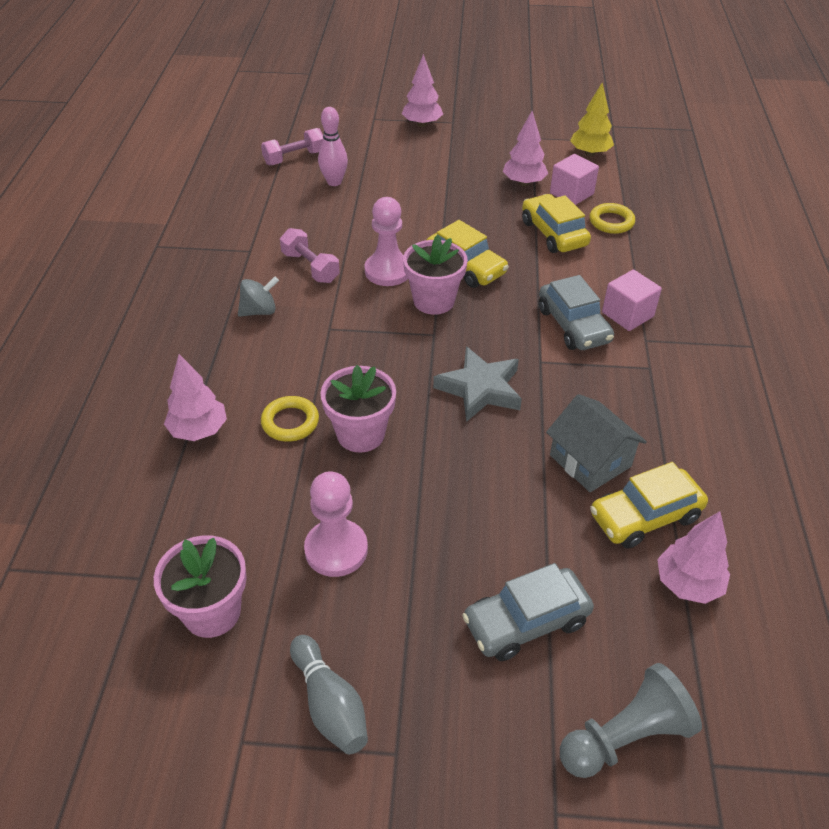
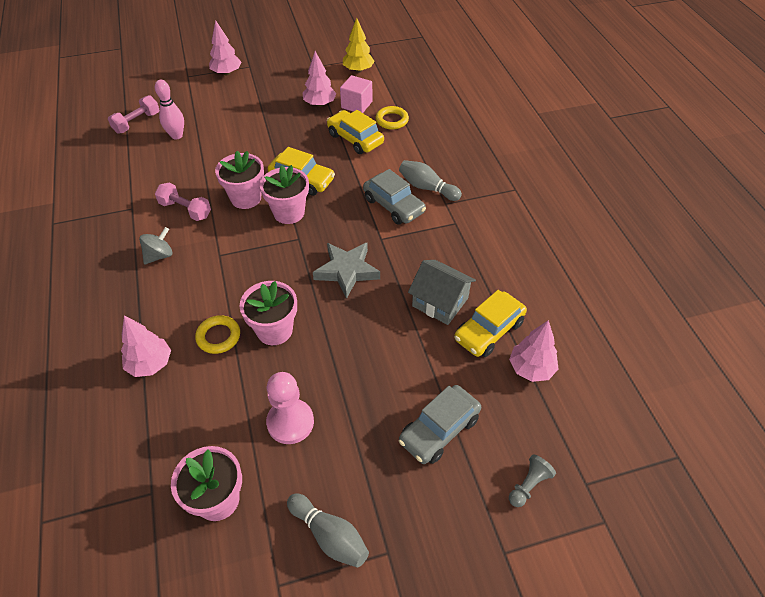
camera: 20 degrees left, 5 degrees up
(388, 271) = (246, 198): pink pawn -> pink flower pot
(625, 736) = (528, 485): grey pawn -> grey pawn, size x0.58
(627, 314) = (427, 188): pink cube -> grey bowling pin

